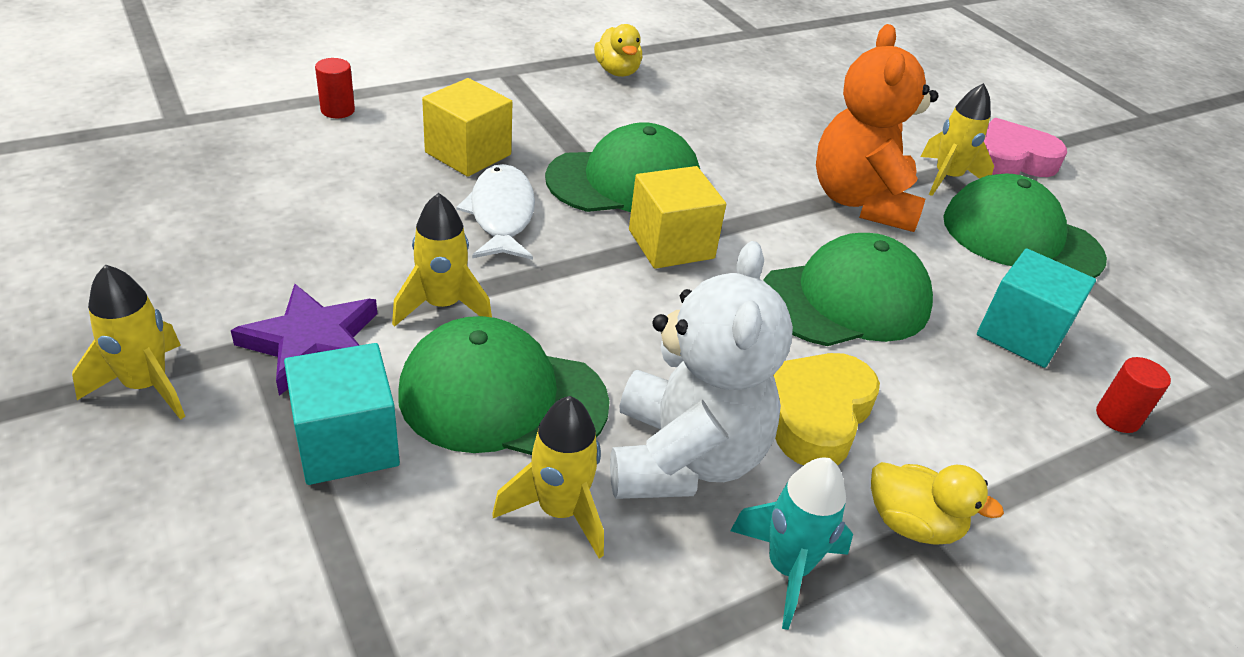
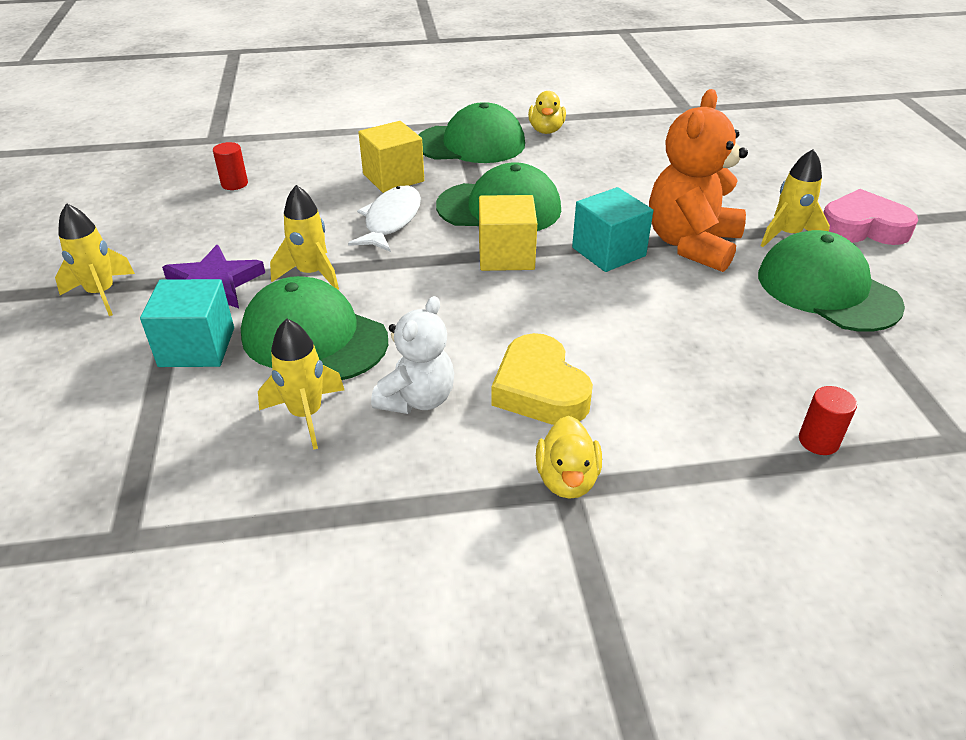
camera: 25 degrees right, 0 degrees up
(337, 110) = (320, 141): red cylinder -> red cylinder (234, 184)
(684, 458) = (417, 399): white teddy bear -> white teddy bear, size x0.63
(787, 568) = (445, 486): turquoise rocket -> none
(814, 415) = (540, 389): yellow heart -> yellow heart turned 75 degrees counterclockwise
(846, 300) = (625, 314): green cap -> green cap (471, 144)
(912, 524) = (567, 479): yellow duck -> yellow duck turned 45 degrees clockwise
(1021, 334) = (770, 363): turquoise cube -> turquoise cube (608, 252)

